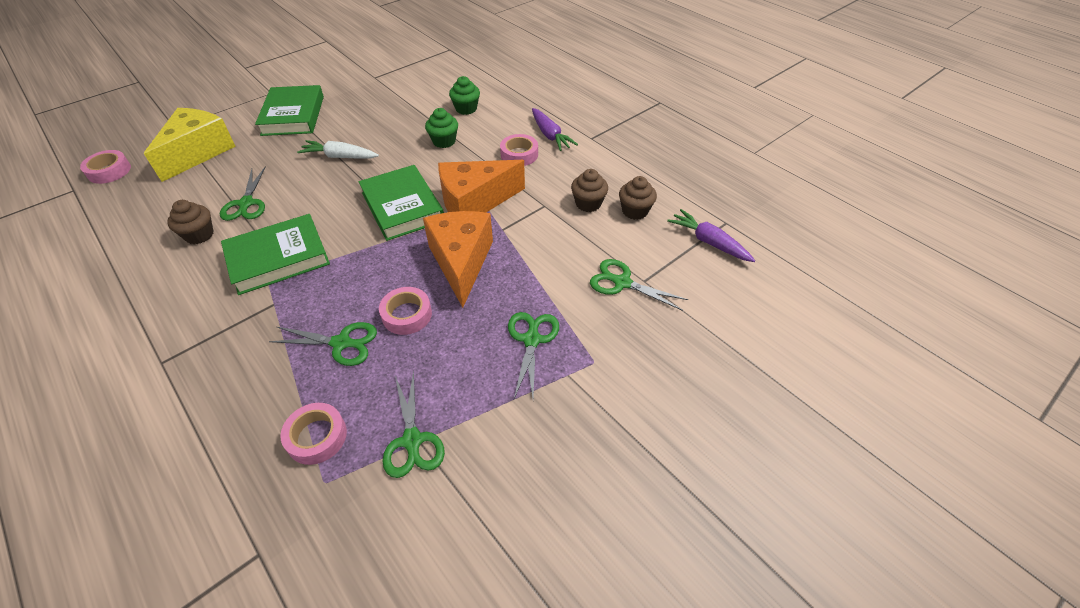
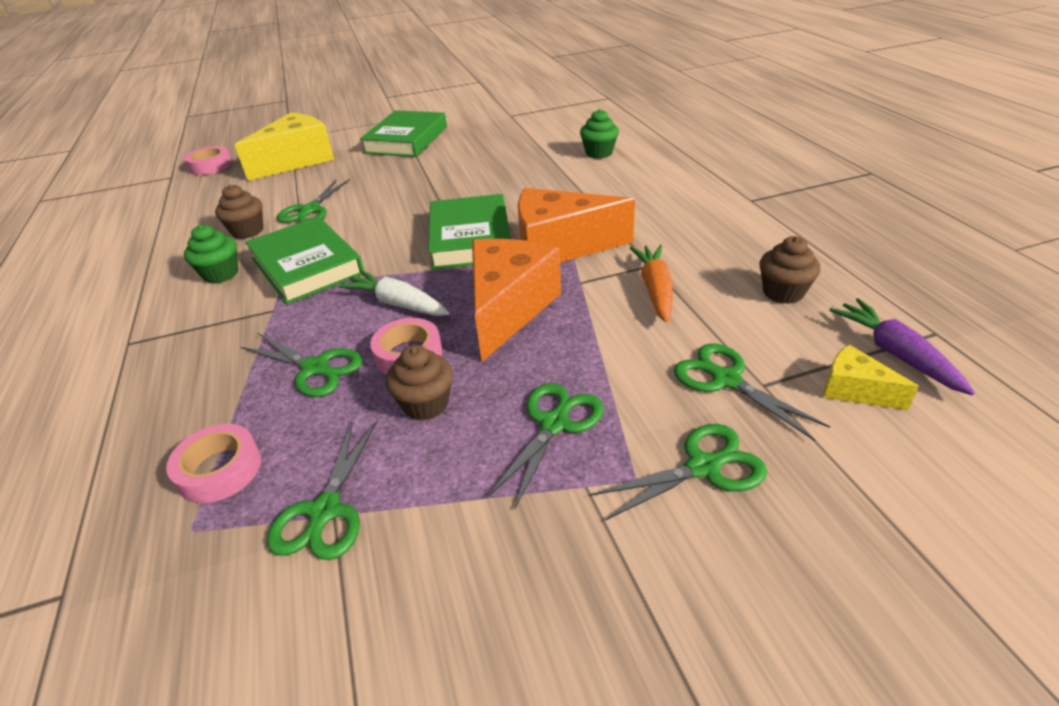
camera: 25 degrees right, 10 degrees down
(278, 258) = (307, 266): green book -> green book turned 60 degrees clockwise
(340, 157) = (430, 181): white carrot -> white carrot (397, 304)
(444, 141) = (555, 181): green cupcake -> green cupcake (221, 274)
(519, 154) = (643, 205): pink tape -> none
(550, 135) = (694, 190): purple carrot -> none
(555, 225) = (655, 289): none -> orange carrot
(588, 204) = (714, 272): brown cupcake -> brown cupcake (425, 404)
(629, 343) = (704, 467): none -> green scissors
(694, 272) = (854, 390): none -> yellow cheese

